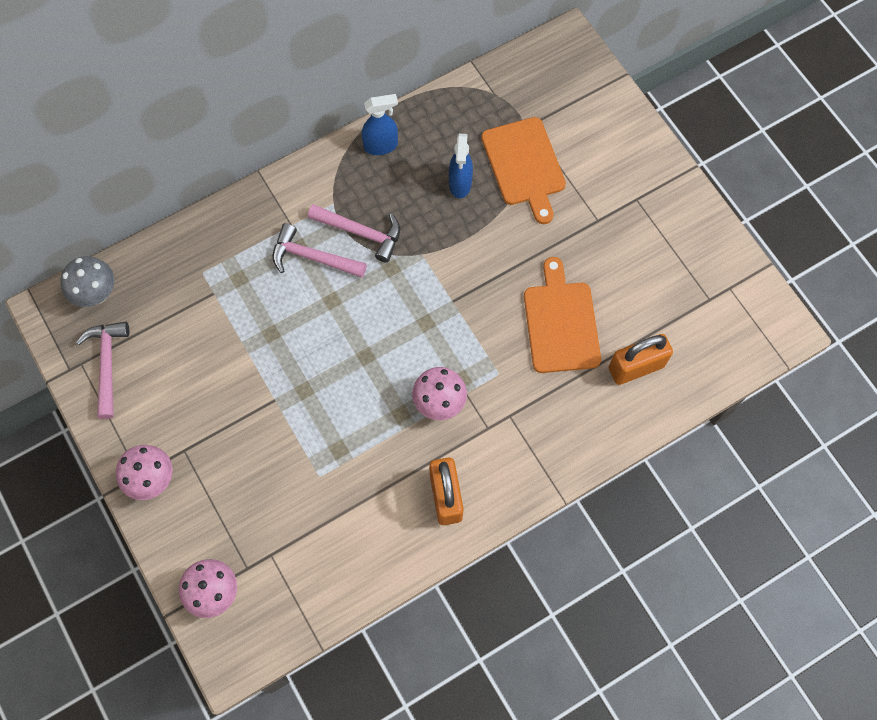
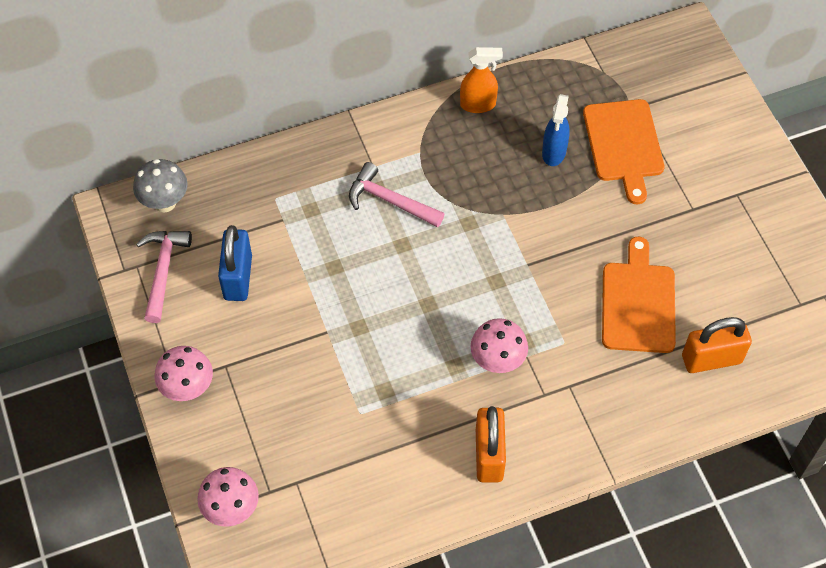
camera: 10 degrees right, 10 degrees down
(180, 359) = (238, 277): none -> blue padlock
(361, 232) = (443, 184): pink hammer -> none
(381, 146) = (478, 104): blue spray bottle -> orange spray bottle

